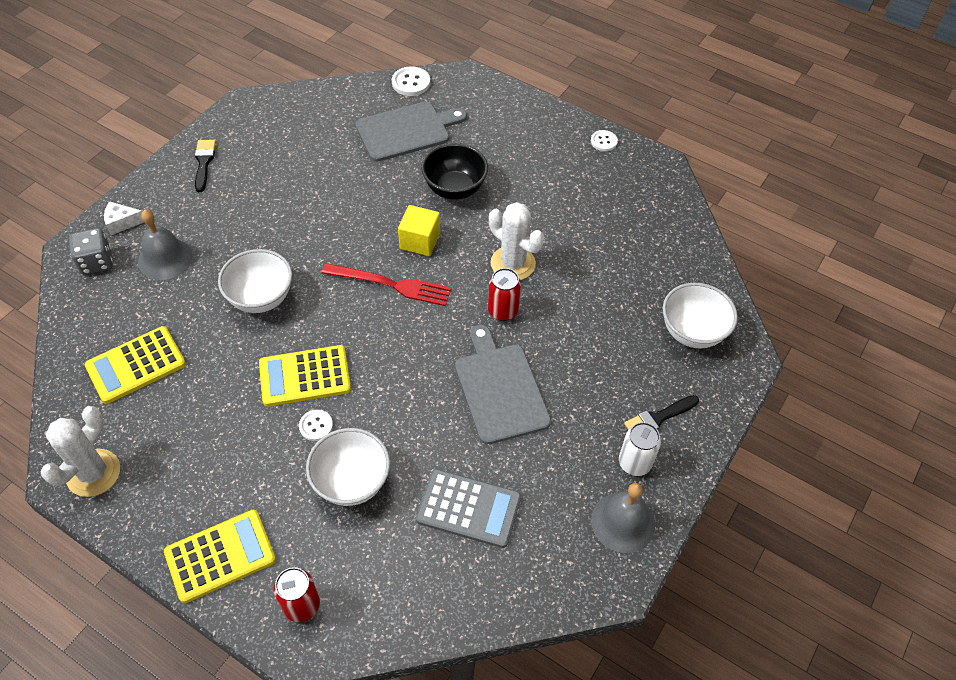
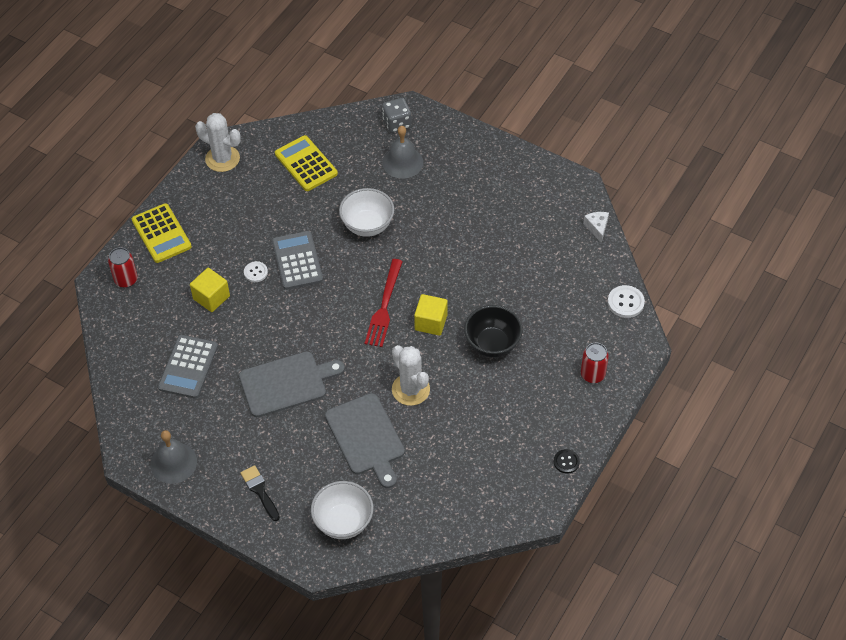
camera: 90 degrees right, 0 degrees up
(122, 223) = (436, 130): white cheese -> white cheese (597, 228)
(204, 162) = (505, 168): black brush -> none
(305, 376) = (297, 261): yellow calculator -> grey calculator
(351, 482) = (211, 297): white bowl -> yellow cube
(406, 131) = (560, 303): grey cutting board -> grey cutting board (366, 437)
(503, 311) = (361, 383): red can -> red can (592, 375)
(513, 263) = (410, 389): white cactus -> white cactus turned 75 degrees counterclockwise
(603, 141) = (566, 462): white button -> black button
(634, 463) = (221, 472): white can -> none

